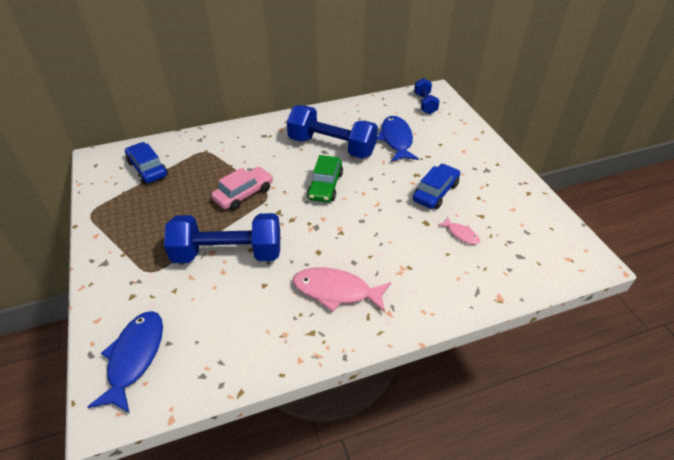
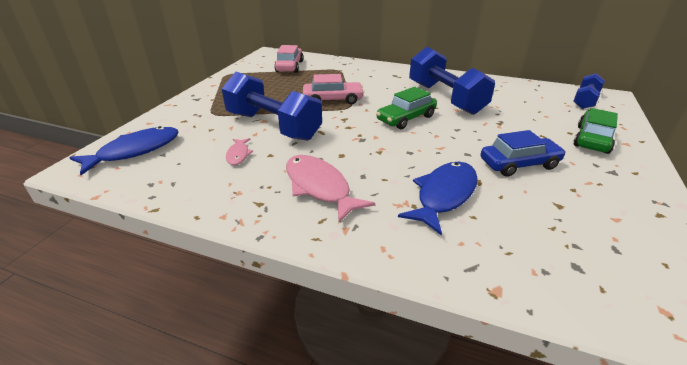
camera: 40 degrees right, 10 degrees down
(148, 169) = (289, 66): blue car -> pink car
(396, 140) = (519, 114): blue fish -> blue fish (444, 195)
(457, 144) = (592, 139): none -> green car
(461, 234) = (511, 208): pink fish -> pink fish (238, 155)

